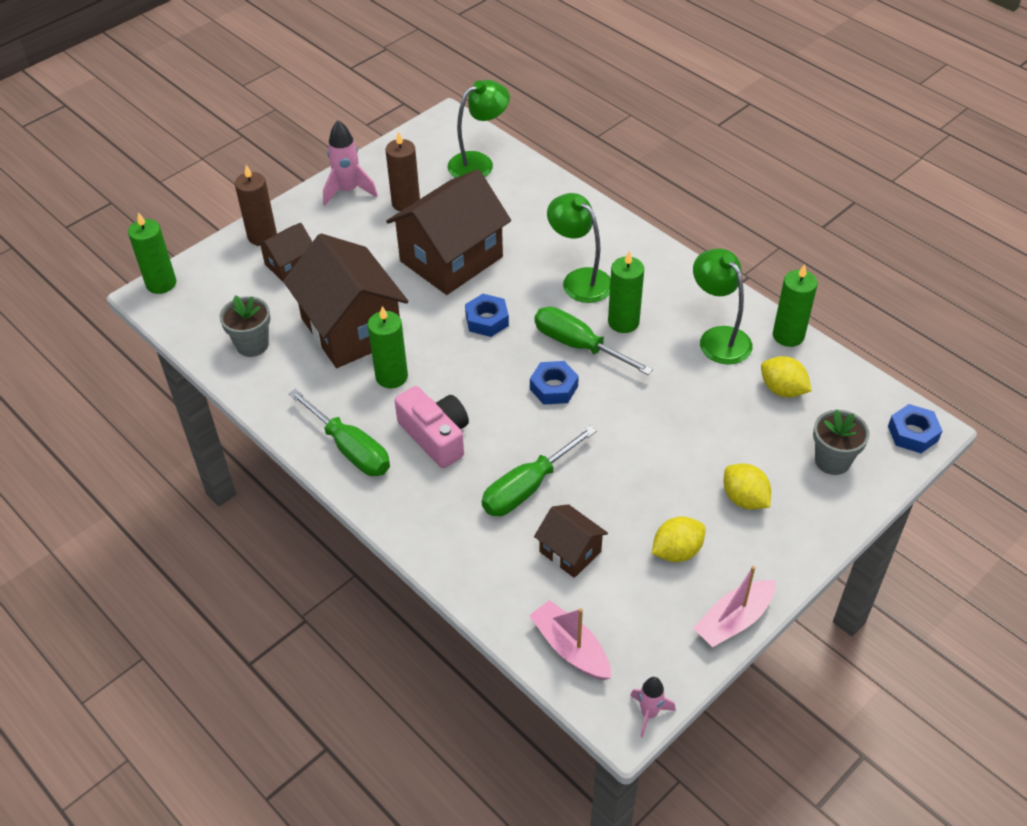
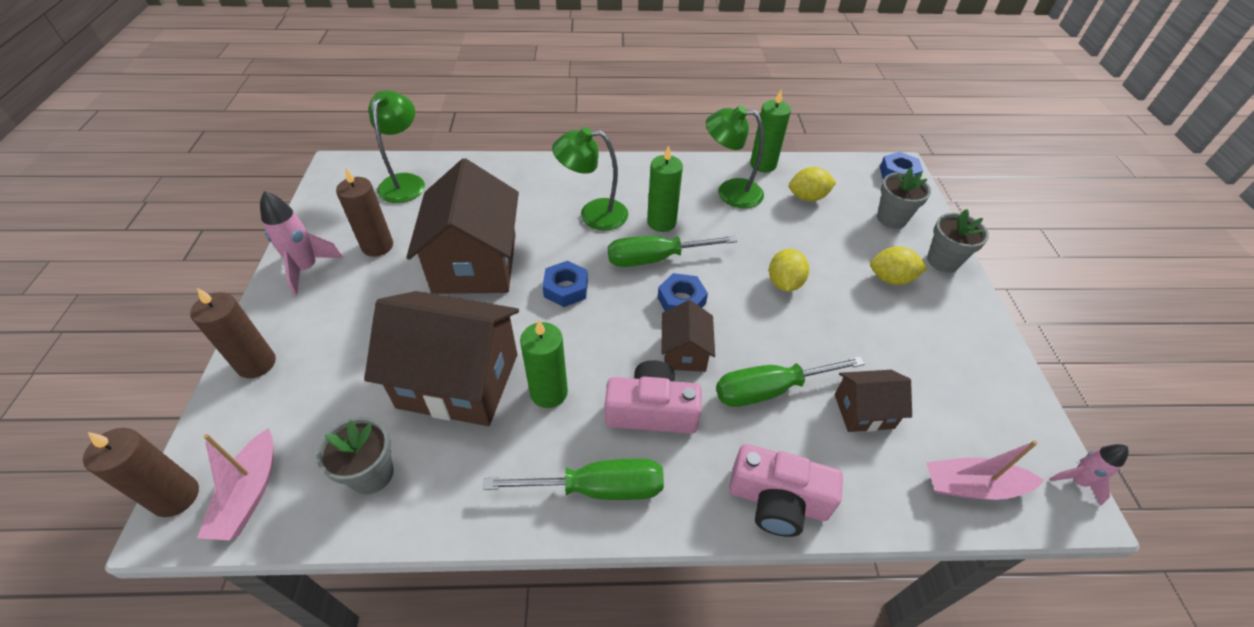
camera: 50 degrees left, 0 degrees up
(161, 283) = (176, 497): green candle -> brown candle
(290, 265) = (321, 369): brown house -> brown house (684, 352)
(438, 543) = (777, 500): none -> pink camera
(527, 487) = (770, 390): green screwdriver -> green screwdriver turned 75 degrees clockwise
(676, 551) = (913, 347): yellow lemon -> yellow lemon (784, 283)
(734, 620) = (1006, 362): pink boat -> pink boat (249, 494)
(818, 524) = (943, 261): none -> grey flower pot

